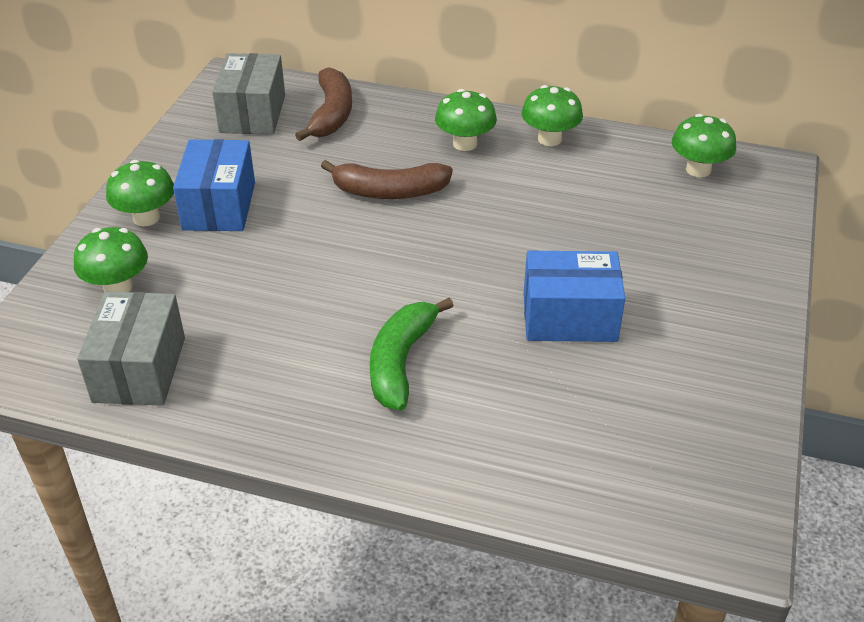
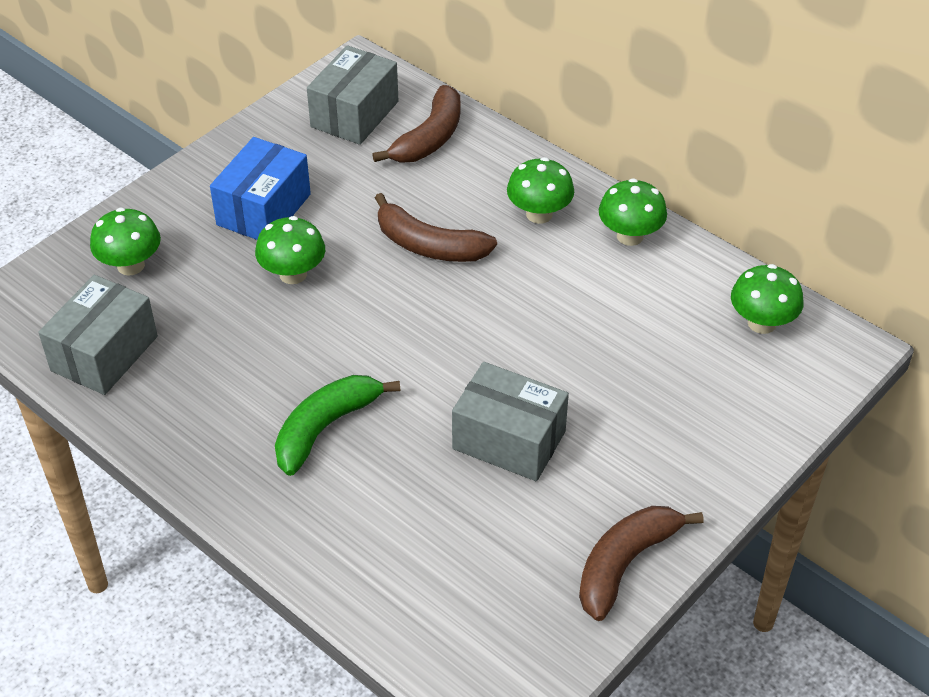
camera: 25 degrees right, 5 degrees up
(146, 218) = (193, 201): green mushroom -> green mushroom (293, 274)
(569, 317) = (509, 440): blue box -> grey box
(739, 380) = (625, 564): none -> brown banana

